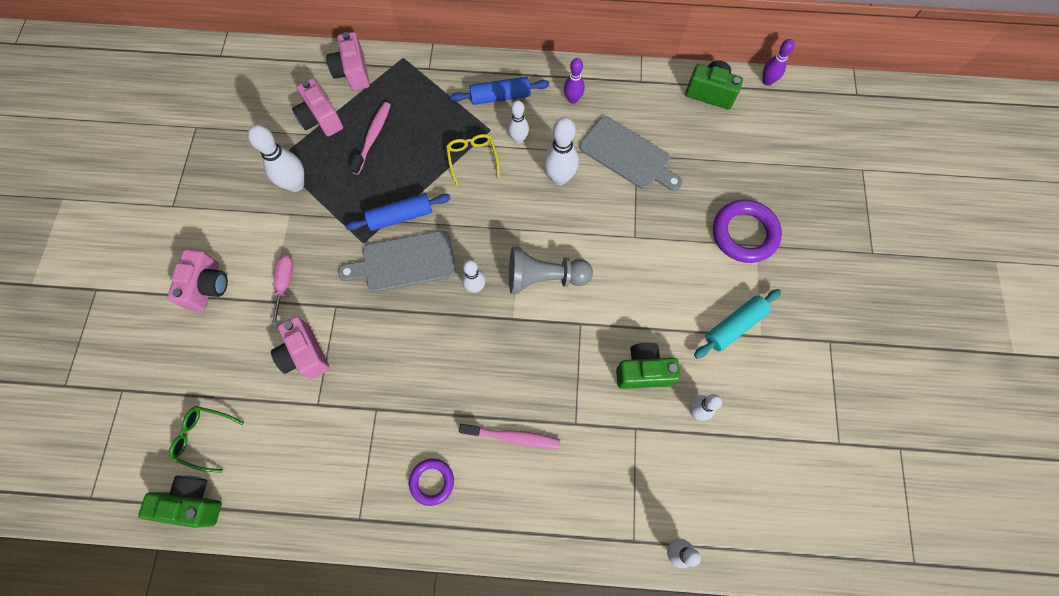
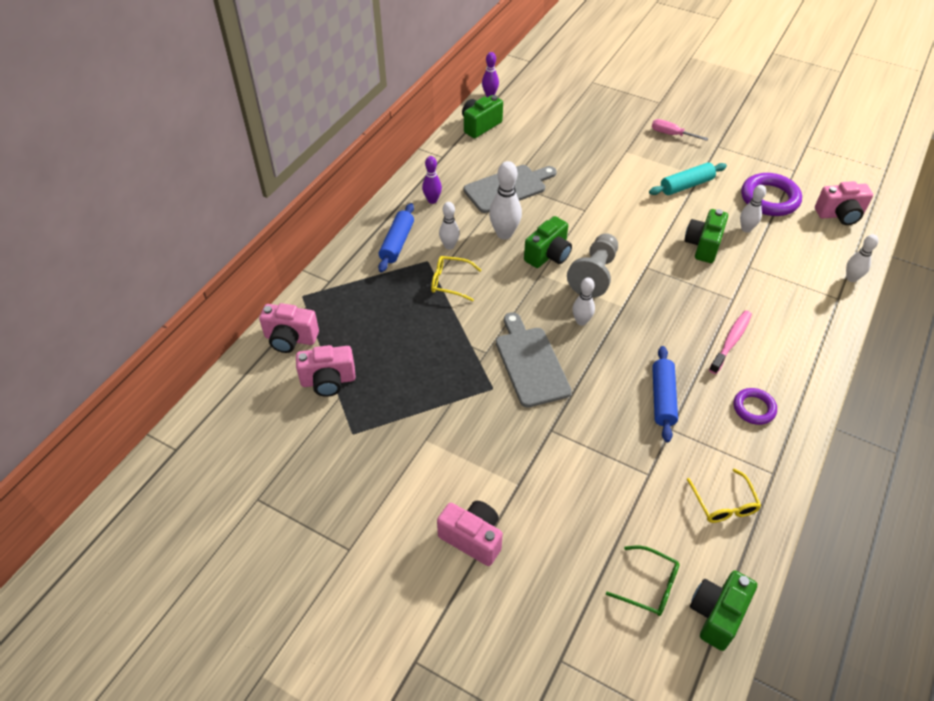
camera: 65 degrees left, 20 degrees down
(205, 438) = (649, 585): green glasses -> green glasses turned 105 degrees counterclockwise
(285, 284) = (505, 466): pink screwdriver -> pink screwdriver (671, 134)
(295, 184) = (393, 424): white bowling pin -> none
(305, 354) = (592, 470): pink camera -> pink camera (839, 215)
(308, 480) = (723, 503): none -> yellow glasses
(373, 137) = (378, 346): pink toothbrush -> none
(400, 216) = (480, 351): blue rolling pin -> blue rolling pin (663, 398)
(404, 262) = (530, 363): grey cutting board -> grey cutting board turned 150 degrees clockwise
(550, 227) = (548, 255): none -> green camera
(734, 326) = (686, 185): turquoise rolling pin -> turquoise rolling pin turned 75 degrees clockwise
(744, 233) = (613, 153): purple ring -> purple ring (769, 199)

